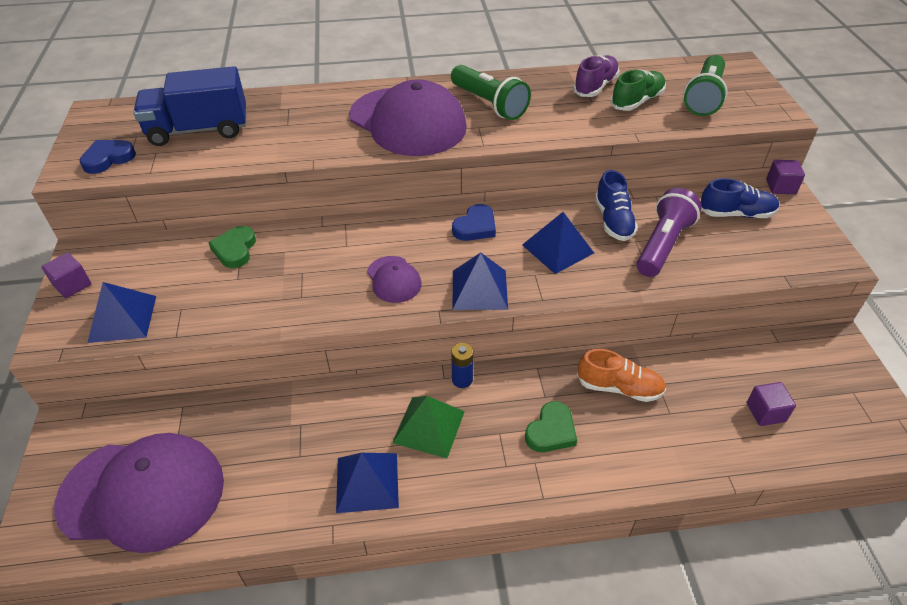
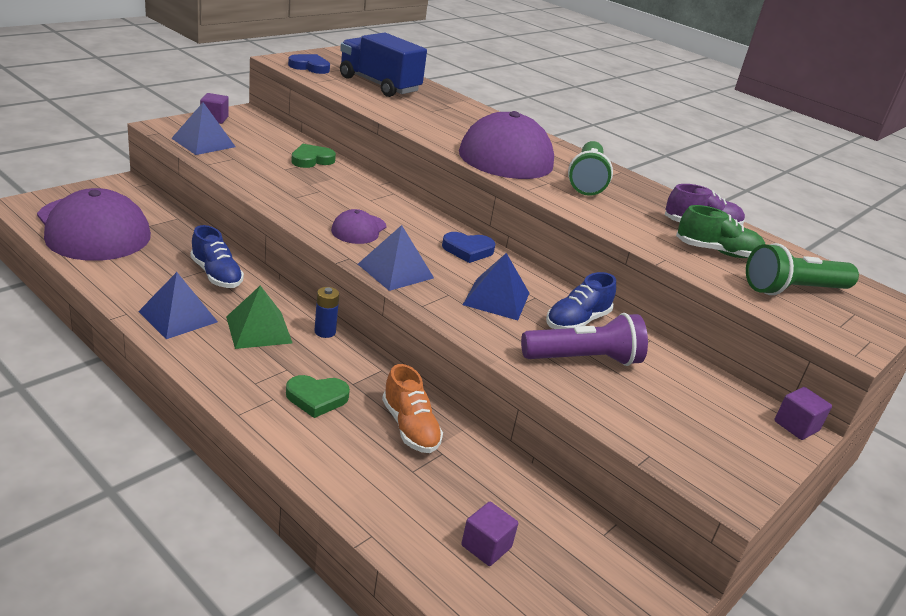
camera: 45 degrees right, 15 degrees down
(736, 214) = (700, 400): blue shoe -> blue shoe (216, 275)

